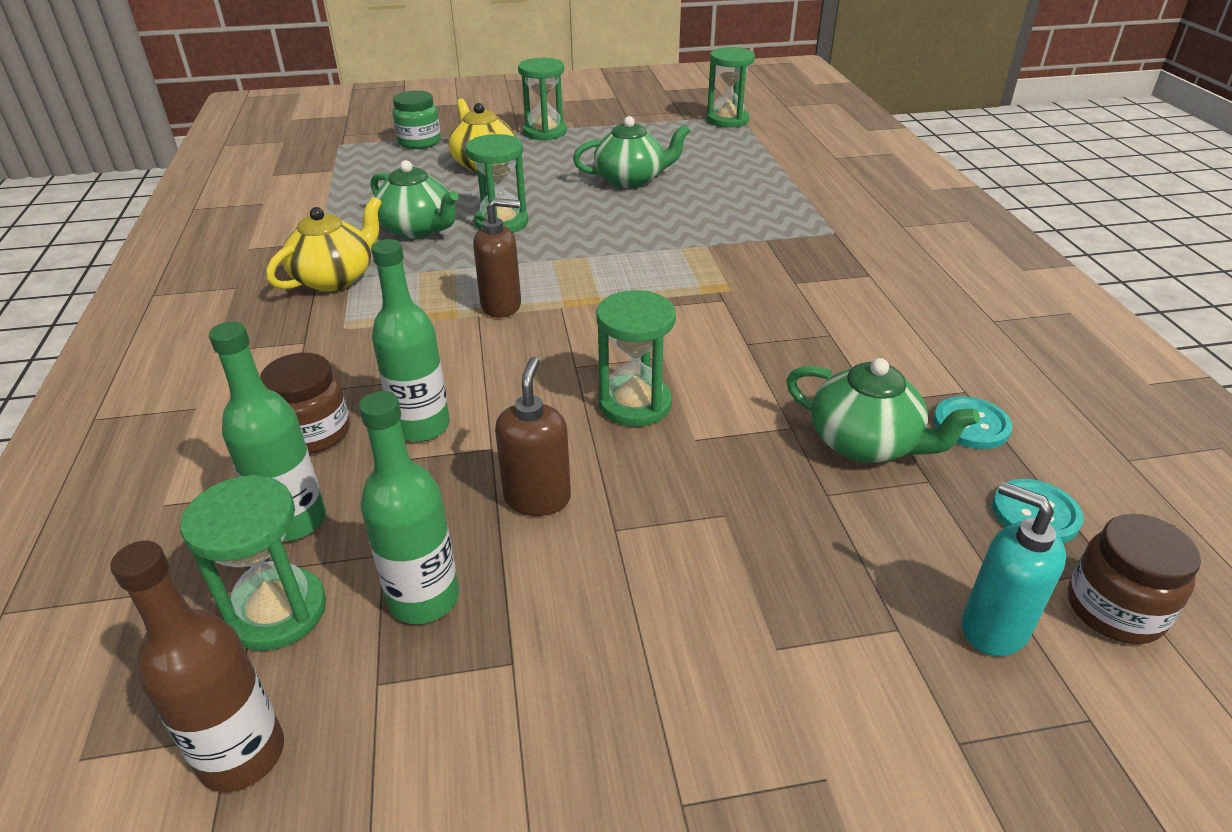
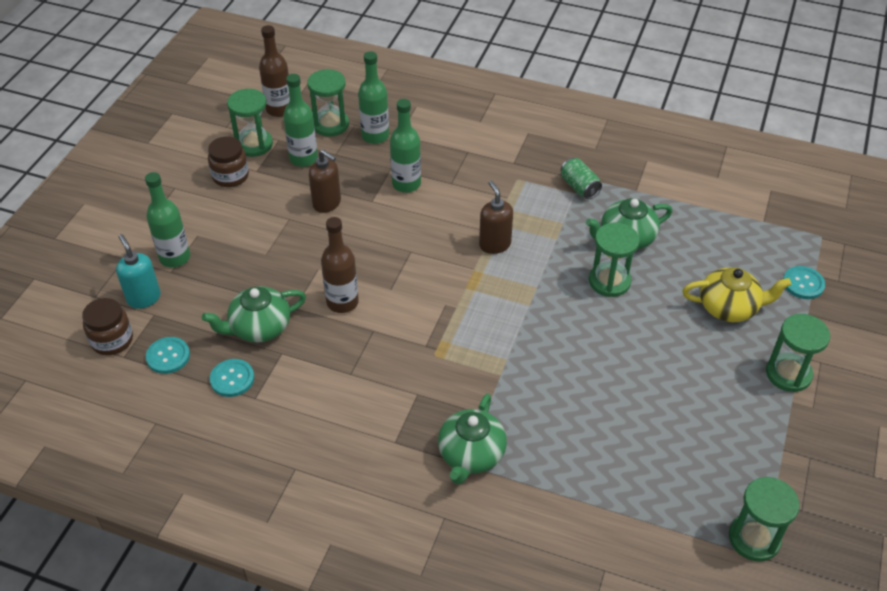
camera: 120 degrees right, 10 degrees up
(313, 433) = (429, 151): brown jar -> brown jar (230, 176)
(335, 278) = (579, 187): yellow teapot -> green can
(419, 142) = (803, 284): green jar -> turquoise button
(502, 306) = (494, 244): brown soap dispenser -> brown soap dispenser turned 135 degrees clockwise
(631, 179) = (643, 386): green teapot -> green teapot (471, 455)
(635, 404) = (361, 260): green hourglass -> green hourglass (254, 144)
(731, 387) = (342, 302): none -> brown bottle
(863, 645) = (175, 257): none -> green bottle
(993, 628) = (144, 298): turquoise soap dispenser -> turquoise soap dispenser turned 105 degrees counterclockwise

